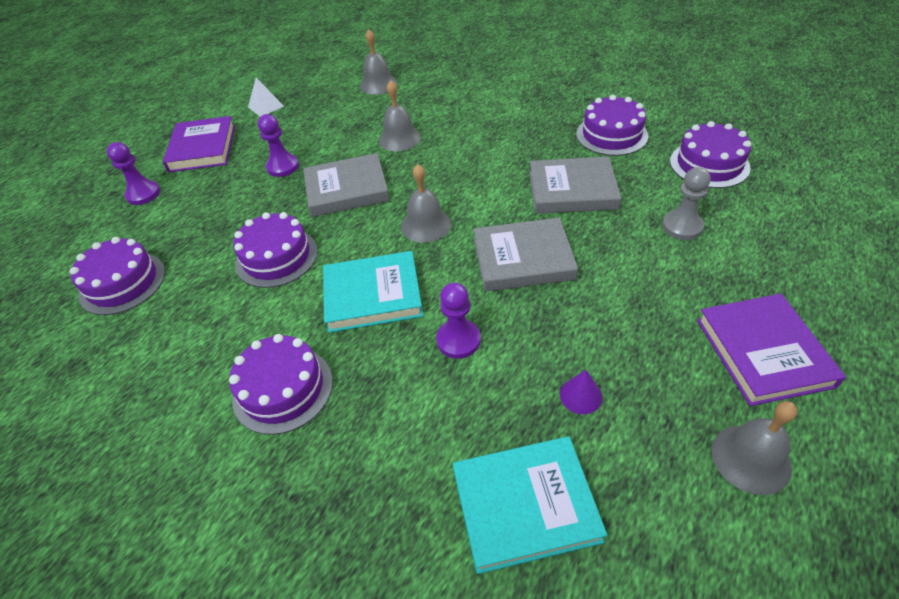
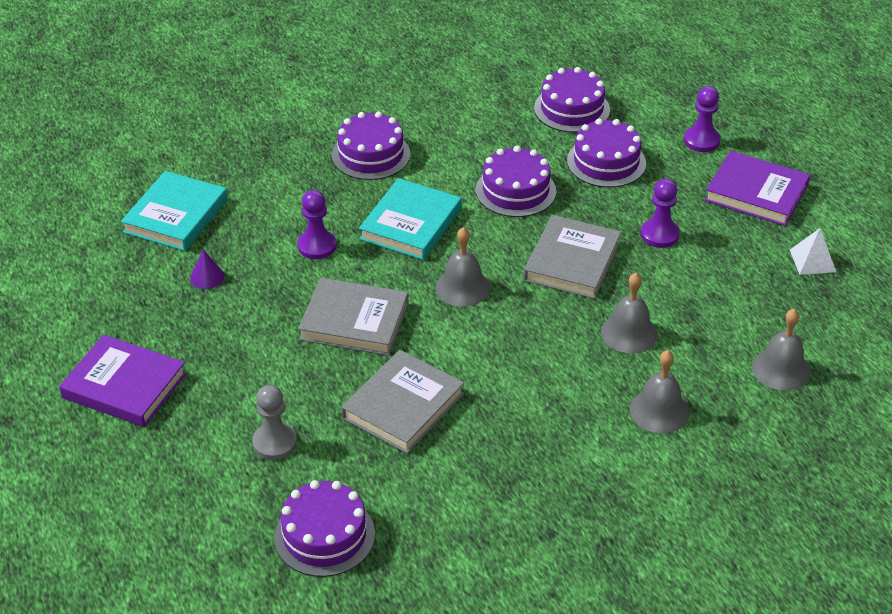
camera: 120 degrees right, 5 degrees down
(523, 259) = (354, 321): grey book -> grey book turned 75 degrees clockwise
(611, 135) = (456, 499): purple cake -> purple cake (606, 162)
(750, 458) = (83, 320): grey bell -> grey bell (659, 411)

